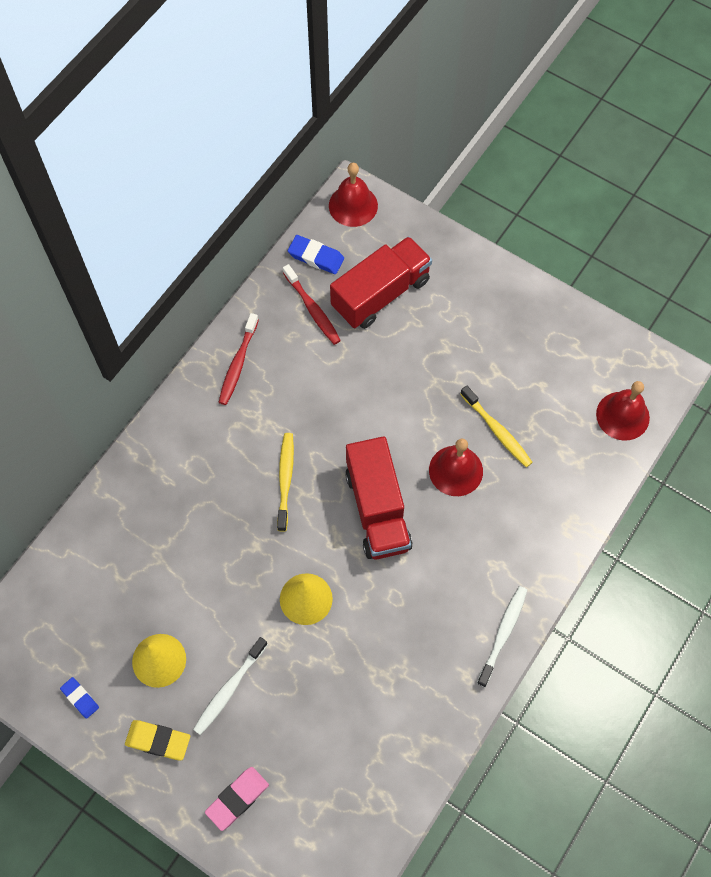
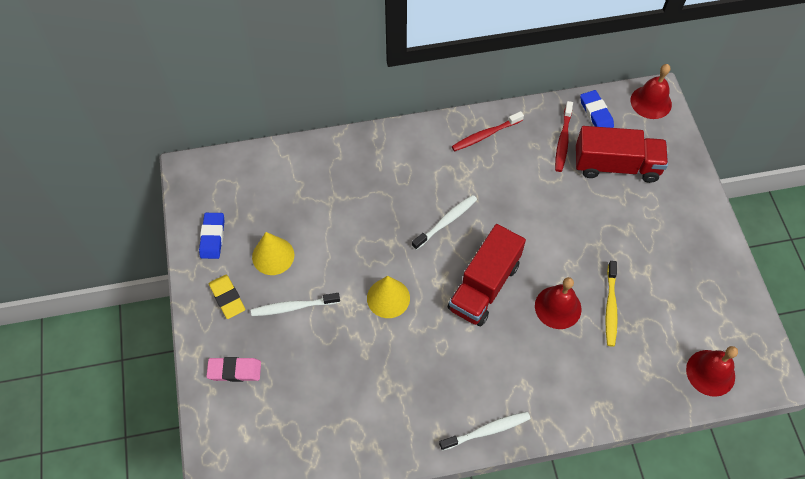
camera: 45 degrees right, 5 degrees down
(80, 698) = (212, 237): blue eraser -> blue eraser, size x1.52
(285, 480) = (446, 221): yellow toothbrush -> white toothbrush

